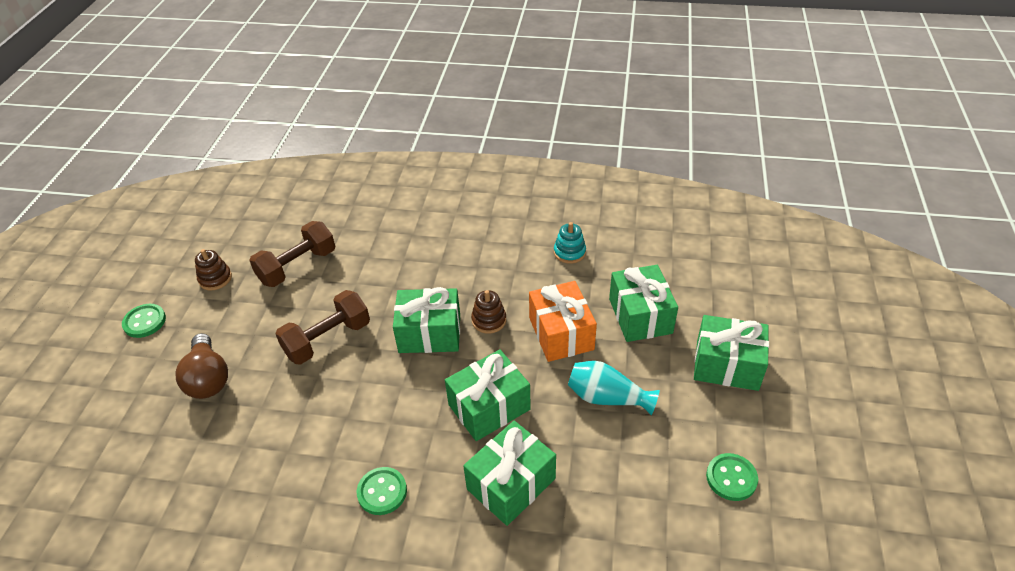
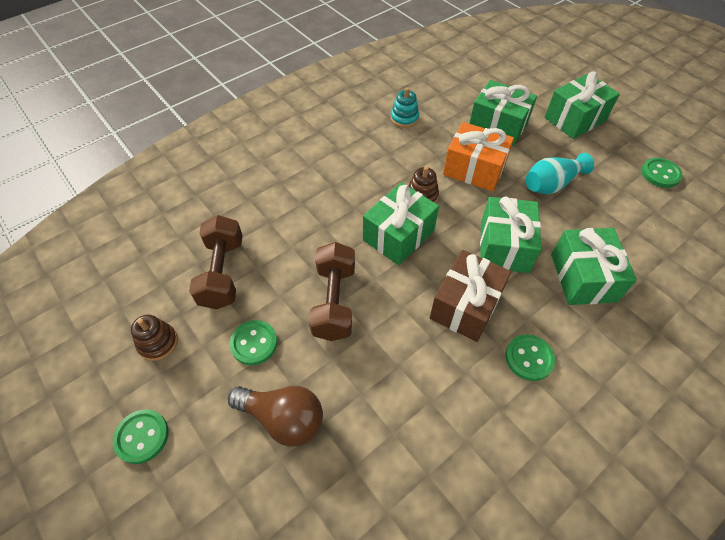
camera: 50 degrees left, 10 degrees up
(254, 323) = (254, 343): none -> green button
(397, 419) = (465, 306): none -> brown gift

